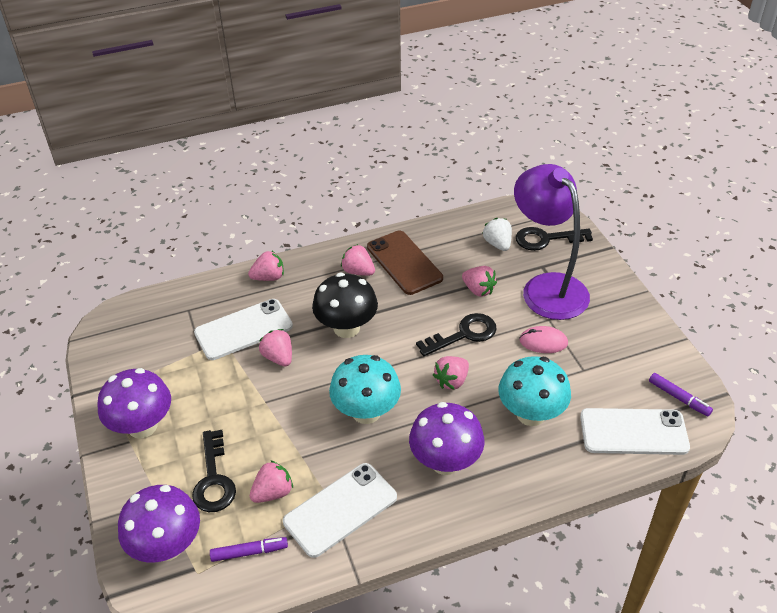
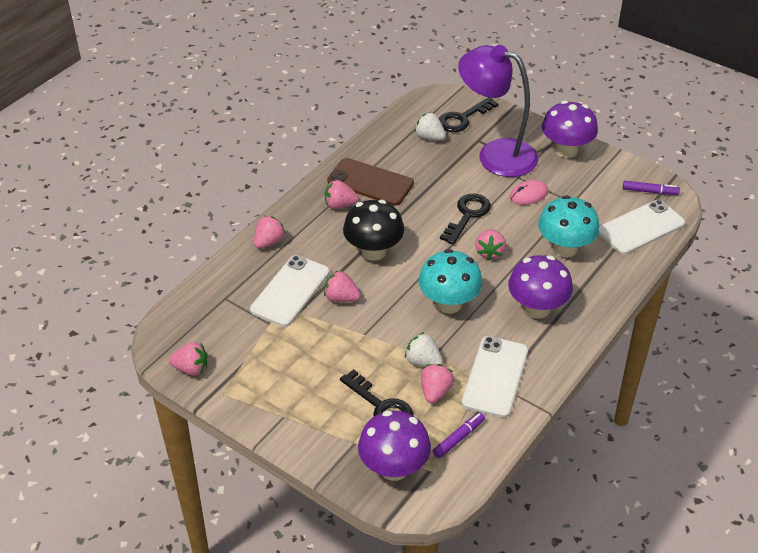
camera: 35 degrees left, 0 degrees up
(142, 426) = (283, 400): purple mushroom -> purple mushroom (566, 150)
(290, 456) = (423, 361): none -> white strawberry
(478, 290) = (447, 178): pink strawberry -> pink strawberry (191, 368)

